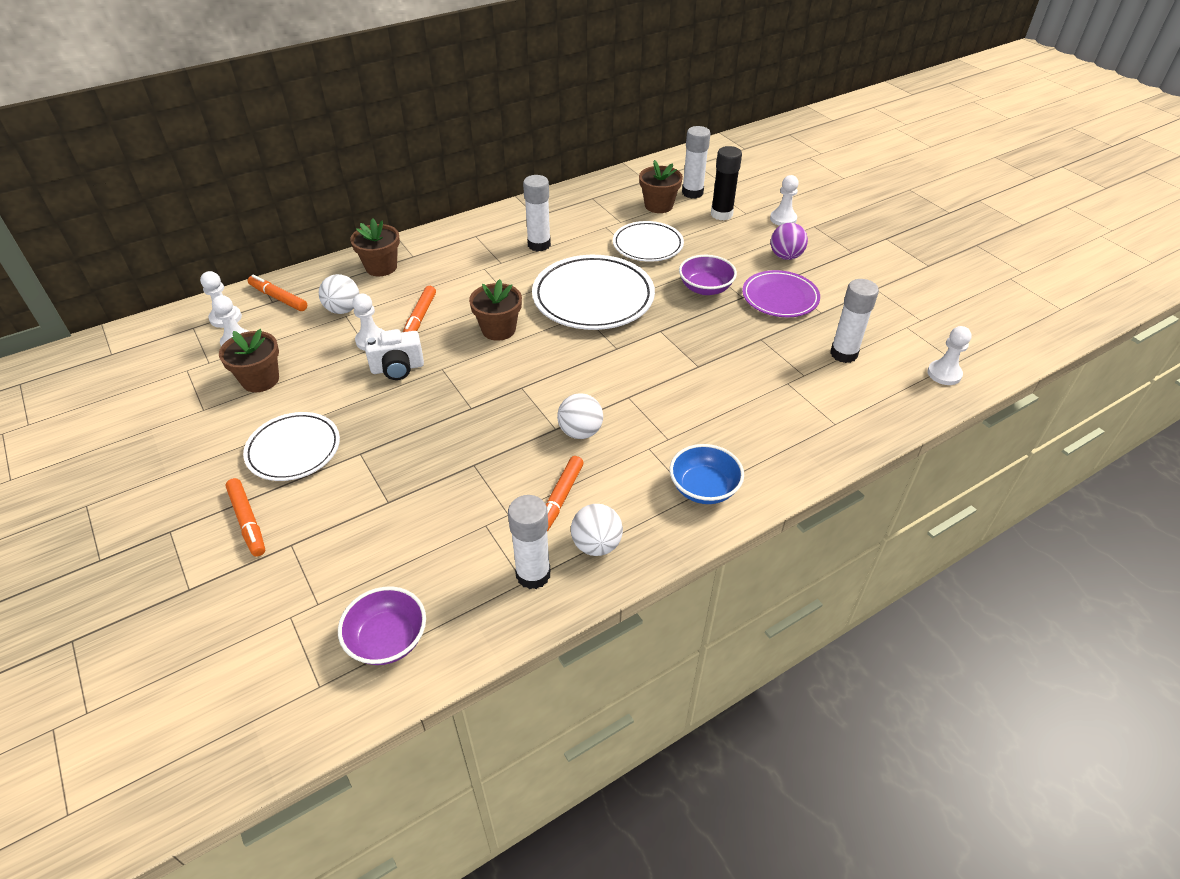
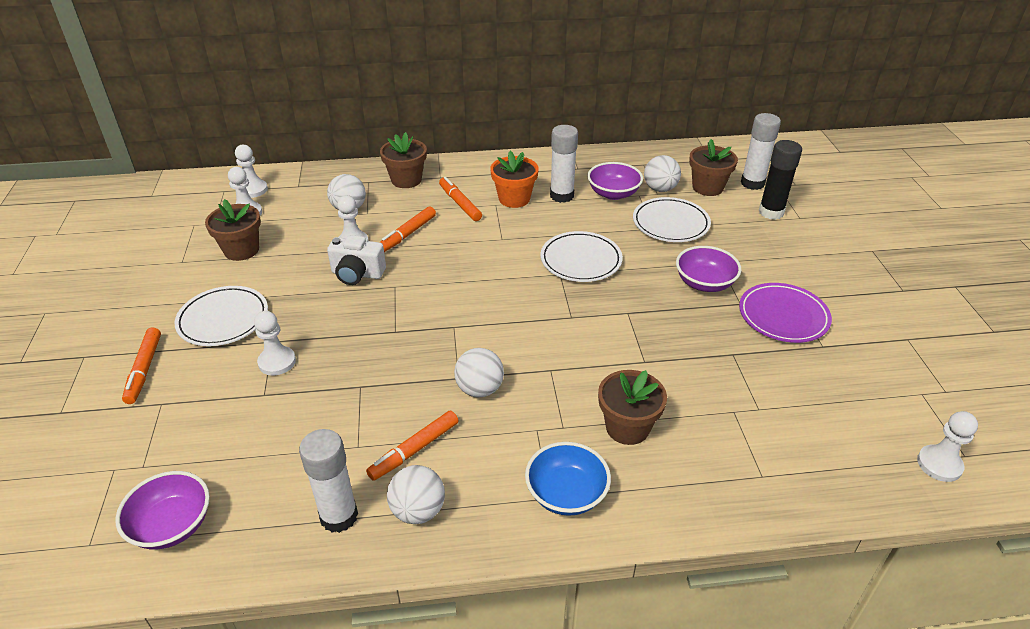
camera: 25 degrees right, 5 degrees down
(278, 298) = (305, 184): orange marker -> orange marker (460, 203)
(498, 258) = (514, 199): none -> orange flower pot
(498, 329) = (470, 265): brown flower pot -> brown flower pot (627, 427)
(583, 231) = (613, 193): none -> purple bowl
(593, 297) = (581, 260): white plate -> white plate, size x0.63
(620, 217) = (660, 189): none -> white ball
(783, 219) = (839, 234): white pawn -> white pawn (277, 362)
(785, 256) = (817, 274): purple ball -> none
(843, 354) = (822, 400): white glue stick -> none

